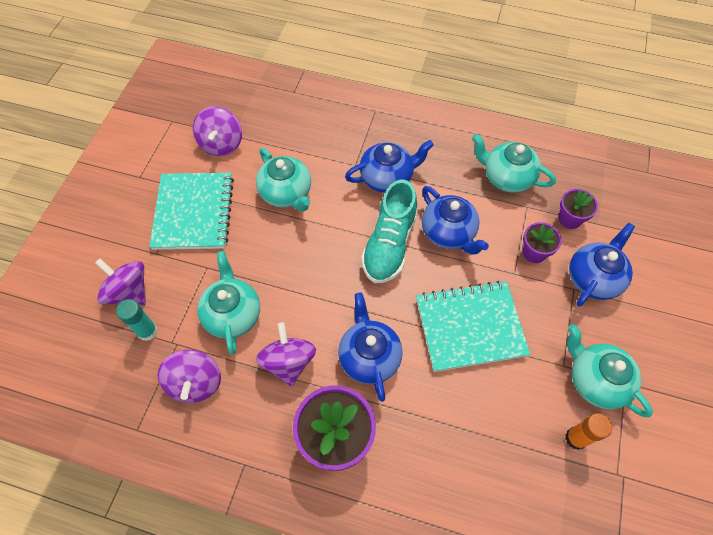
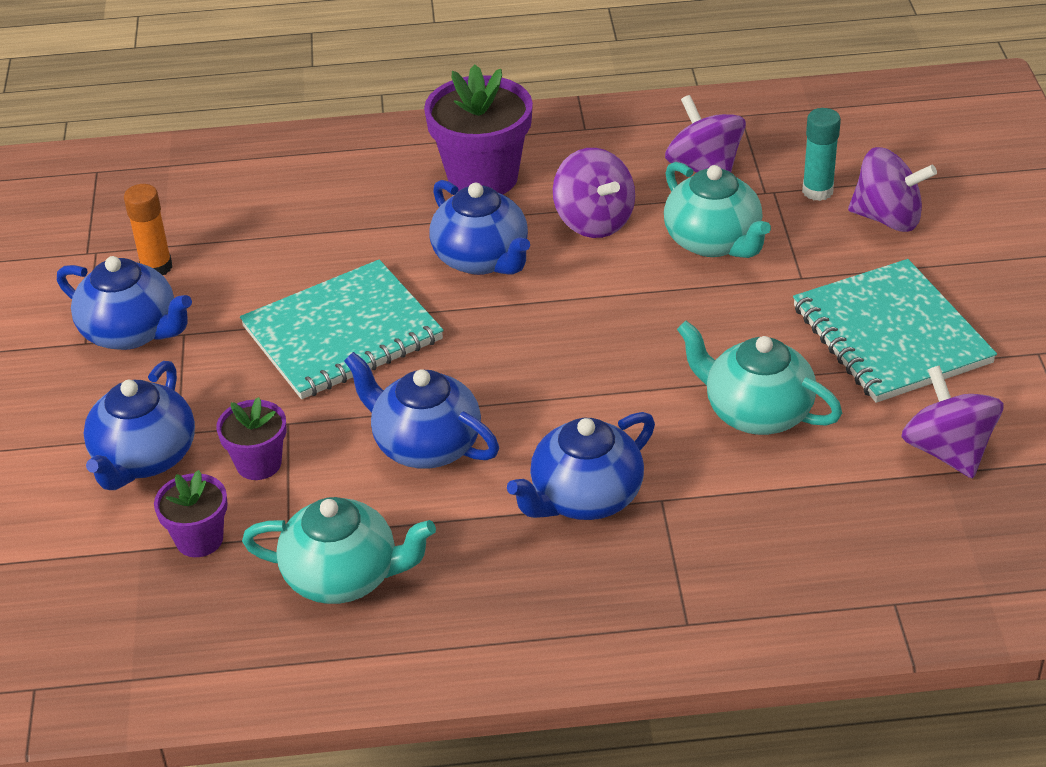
camera: 160 degrees right, 20 degrees down
(389, 244) = (523, 396): turquoise shoe -> none
(595, 380) = (132, 332): turquoise teapot -> blue teapot

